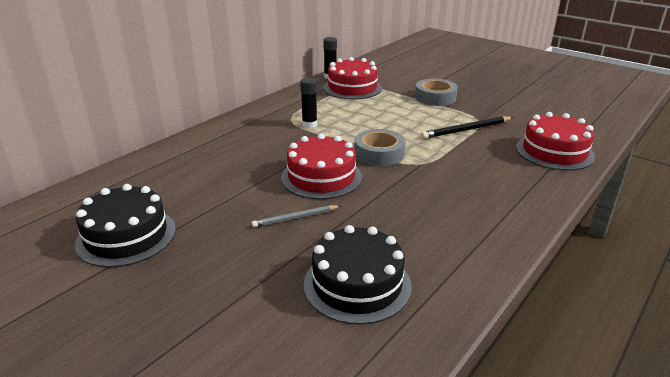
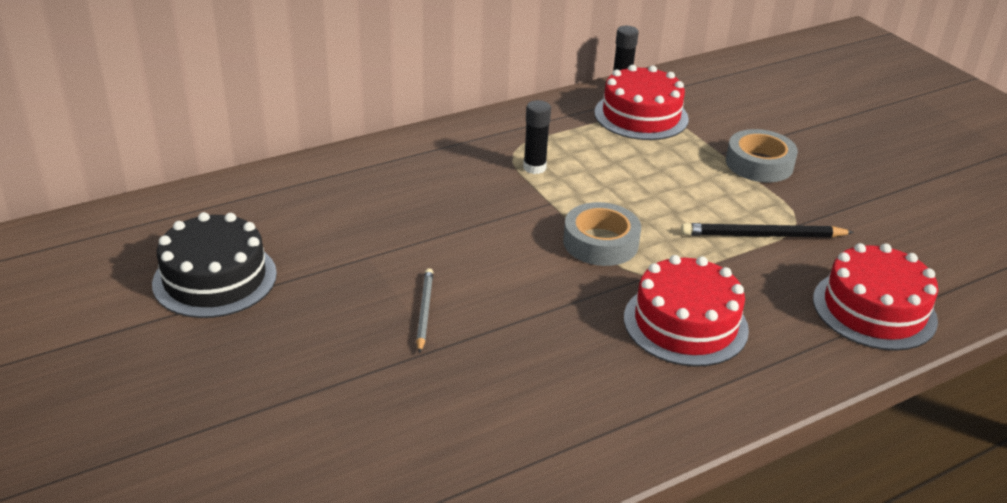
camera: 20 degrees right, 5 degrees up
(295, 218) = (424, 311): grey pencil -> grey pencil turned 90 degrees clockwise
(321, 177) = (495, 259): red cake -> red cake (685, 323)
(357, 284) = (441, 424): black cake -> none

